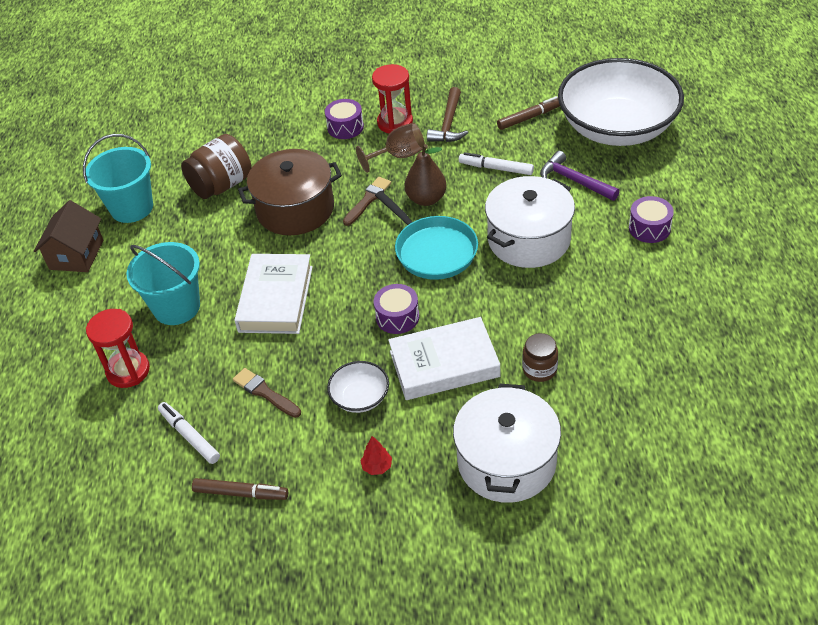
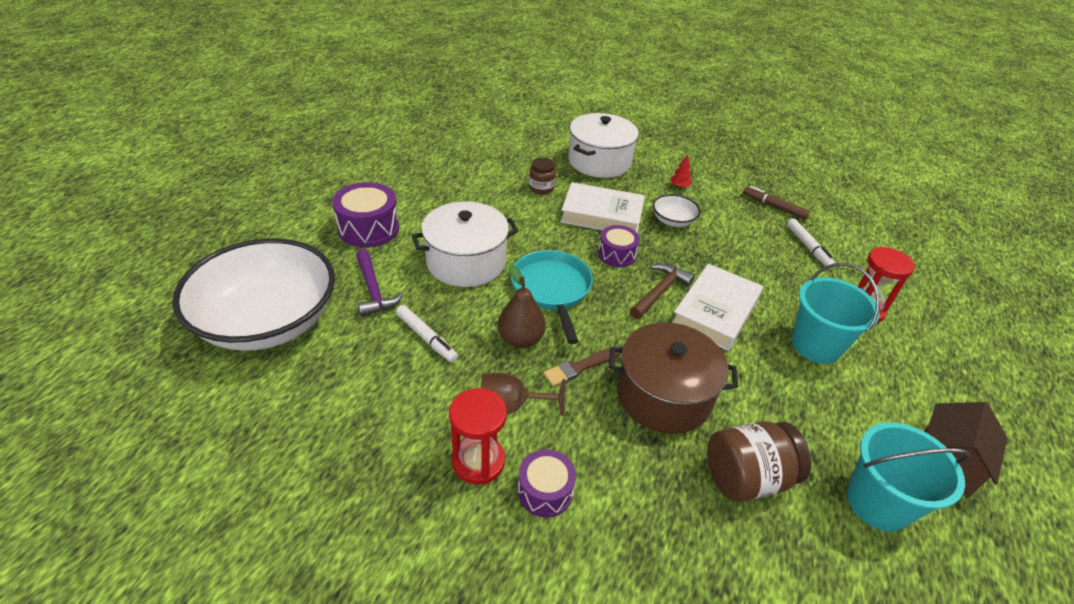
camera: 160 degrees left, 5 degrees down
(265, 393) = (744, 250): brown brush -> none
(448, 123) = (418, 422): brown hammer -> brown hammer (659, 292)
(529, 117) = (328, 380): brown marker -> none
(649, 228) = (369, 228): purple drum -> purple drum, size x1.58

